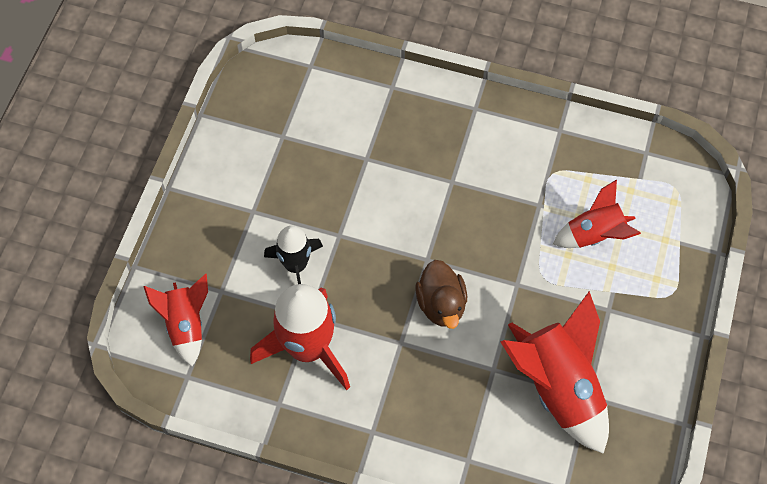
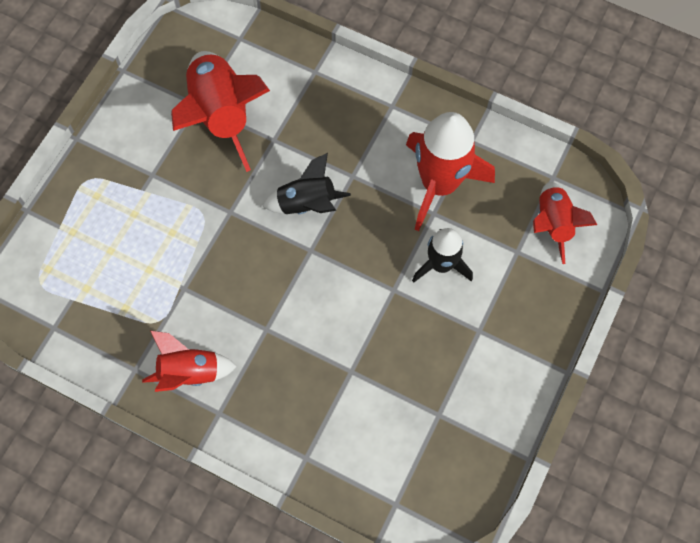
camera: 170 degrees left, 5 degrees up
(441, 304) = (307, 204): brown duck -> black rocket
(594, 234) = (139, 247): red rocket -> red rocket (190, 372)

